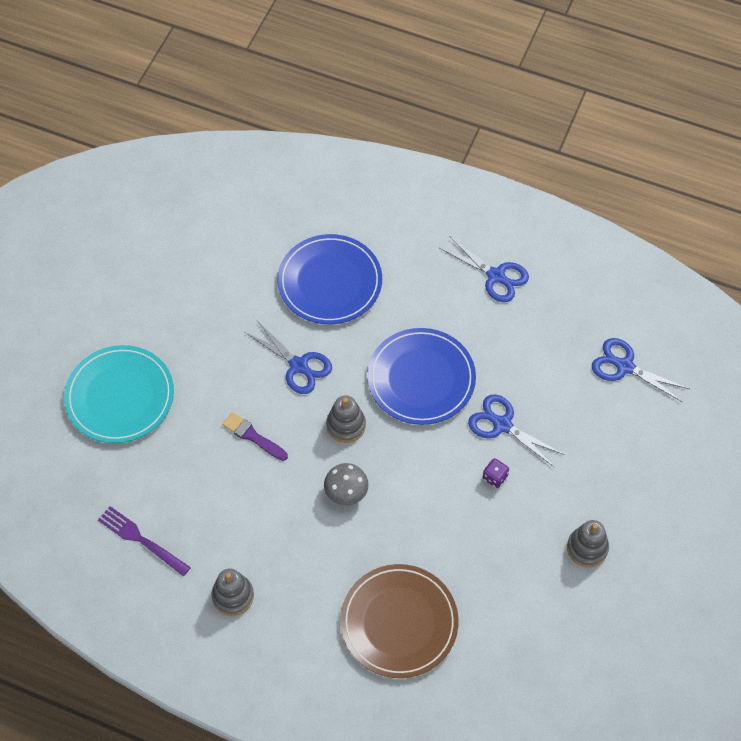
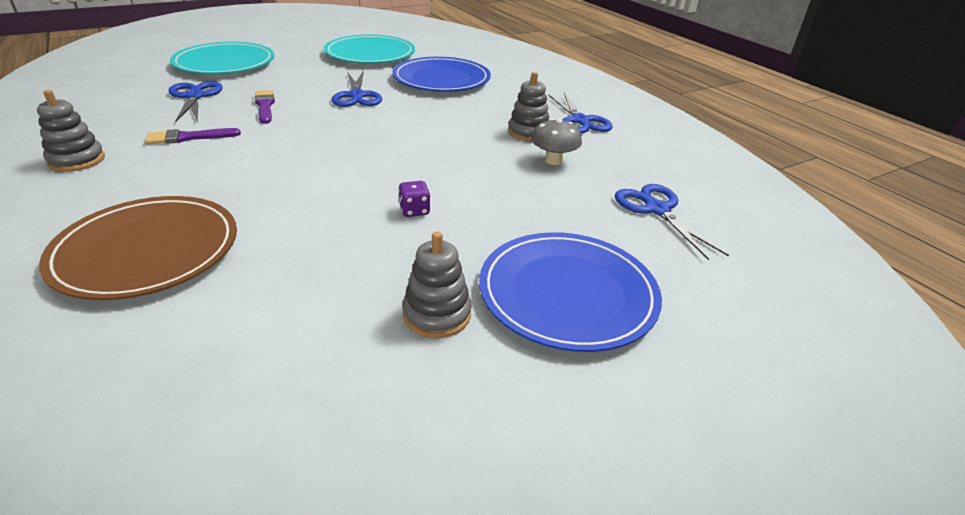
camera: 35 degrees right, 25 degrees down
(140, 539) = (96, 109): purple fork -> none
(216, 277) = (370, 54): none -> turquoise plate
(262, 516) = (189, 137): none -> purple brush
(346, 425) = (338, 129): grey stacking toy -> grey stacking toy (528, 132)
(346, 492) = (272, 156): grey mushroom -> grey mushroom (553, 160)
(421, 378) = (438, 135): blue plate -> blue plate (567, 293)
(502, 425) = (472, 186): blue scissors -> blue scissors (195, 96)

